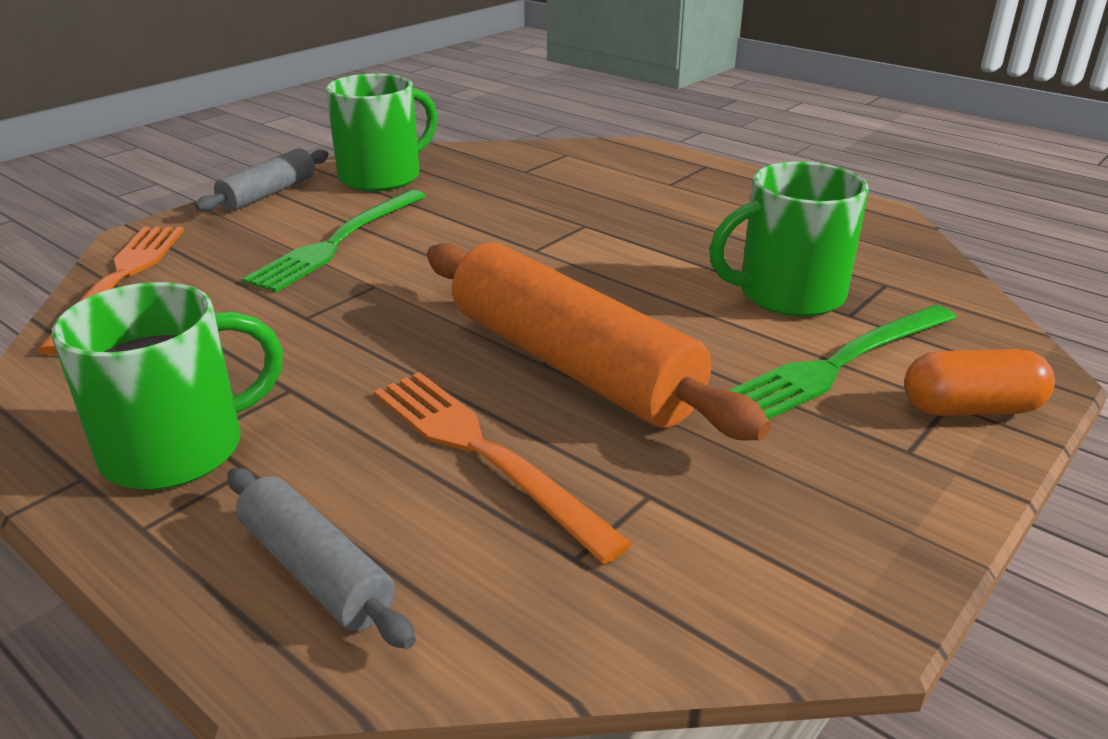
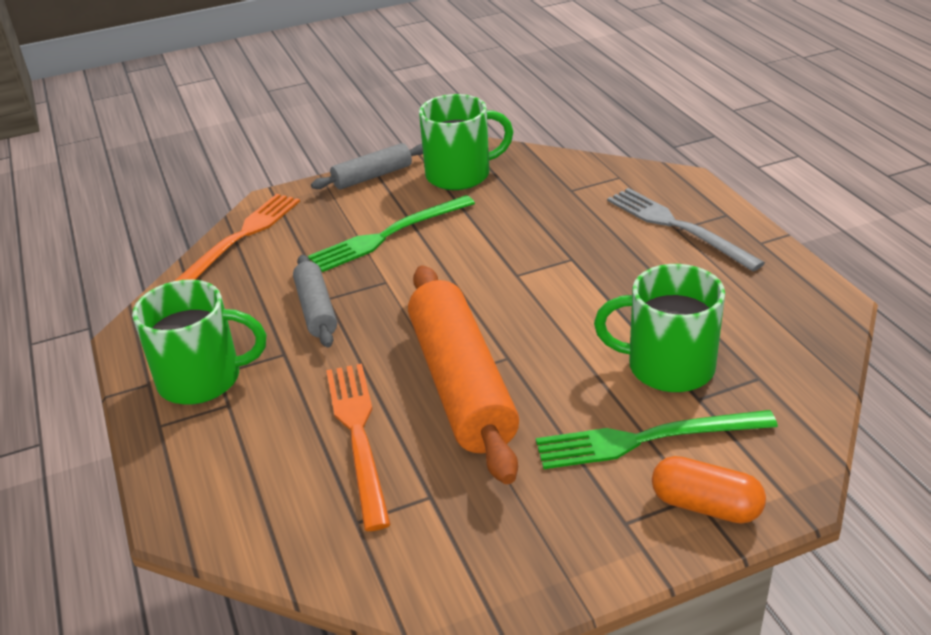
camera: 30 degrees right, 5 degrees up
(315, 571) = (223, 481): grey rolling pin -> grey rolling pin (316, 310)
(669, 182) = (677, 227): none -> grey fork

